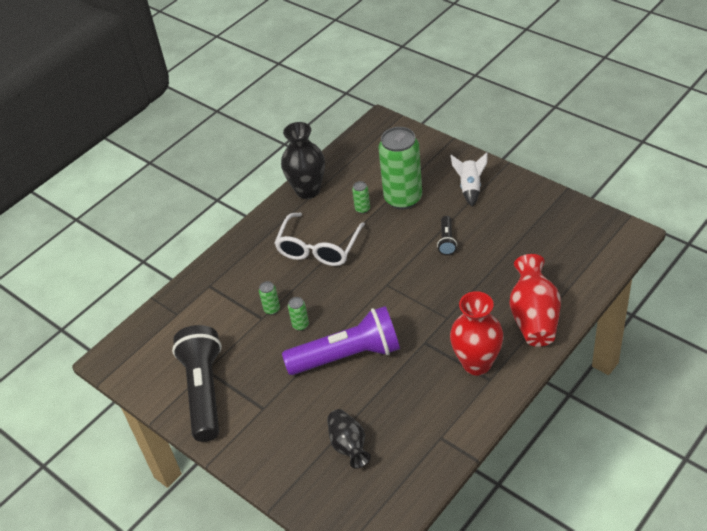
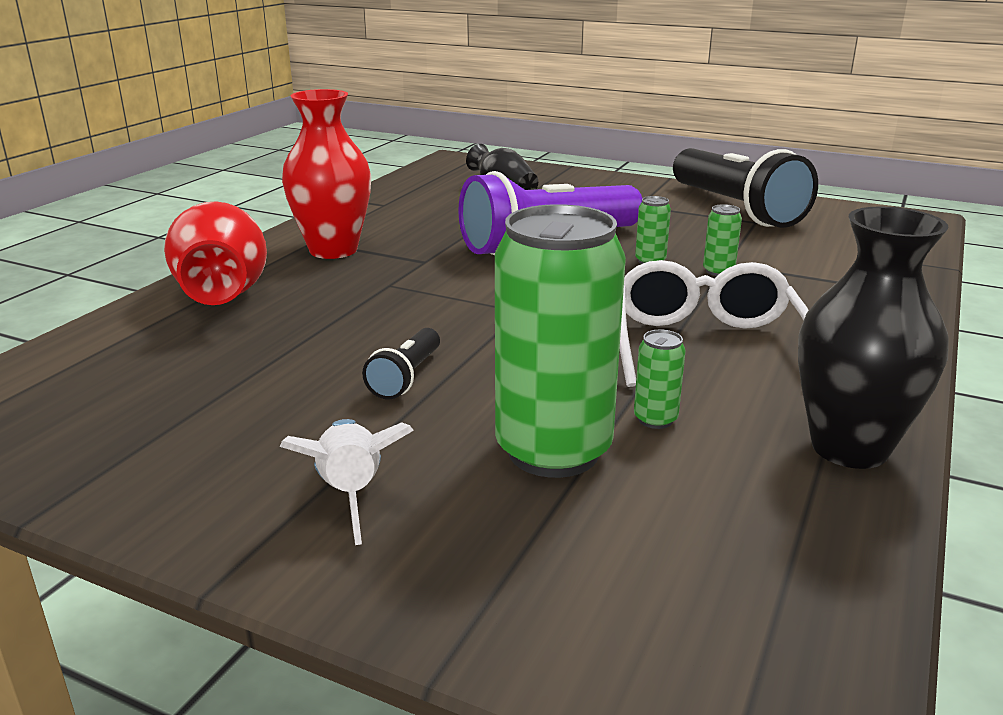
camera: 160 degrees right, 20 degrees down
(447, 241) = (406, 377): black flashlight -> black flashlight turned 150 degrees counterclockwise

